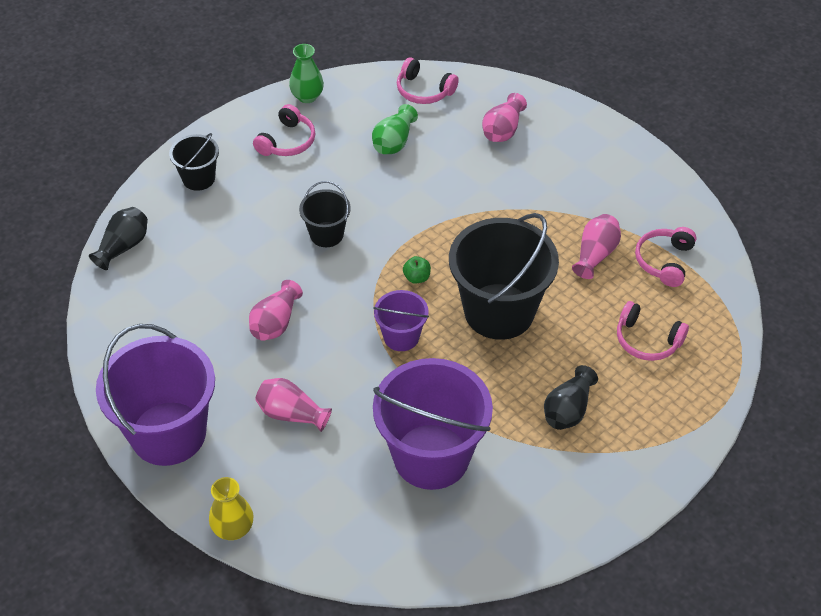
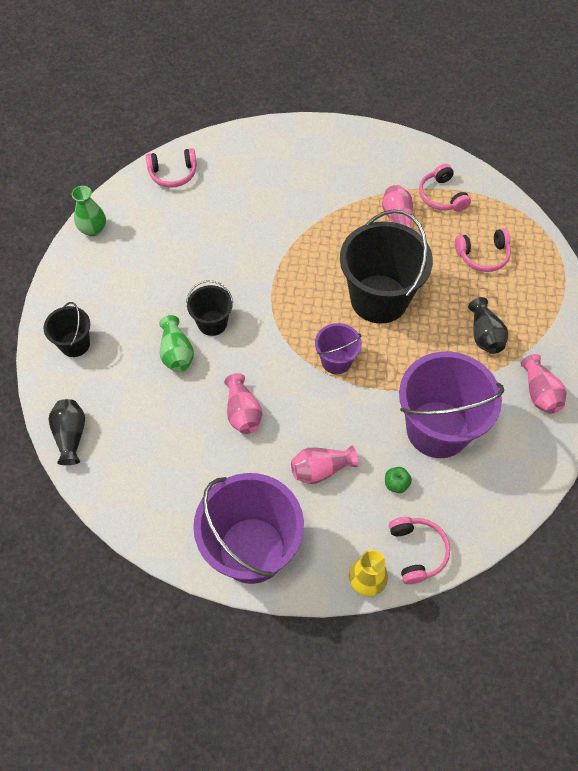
camera: 40 degrees left, 10 degrees up
(287, 141) = (113, 273): pink headphones -> pink headphones (417, 551)
(394, 142) = (190, 224): green vase -> green vase (176, 353)
(417, 277) = (304, 312): green apple -> green apple (396, 484)
(503, 130) = (255, 170): pink vase -> pink vase (539, 393)

